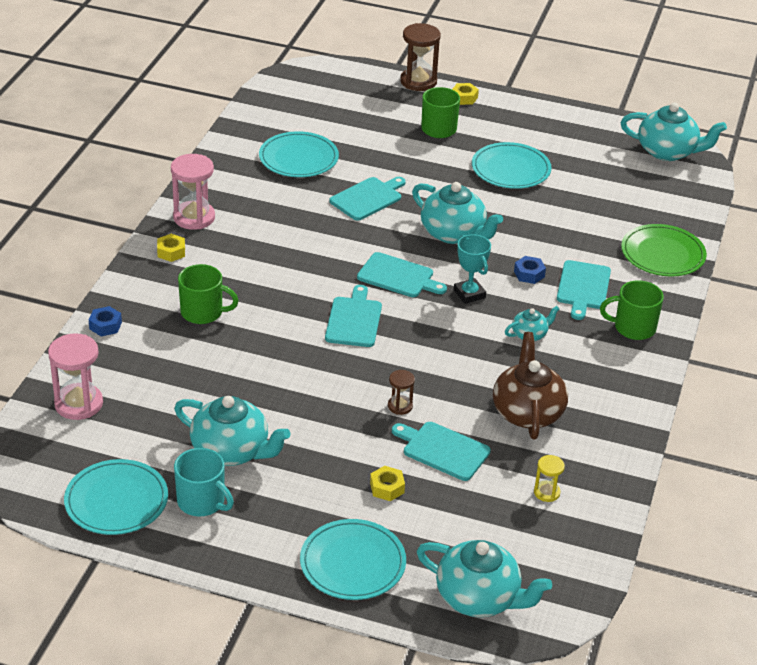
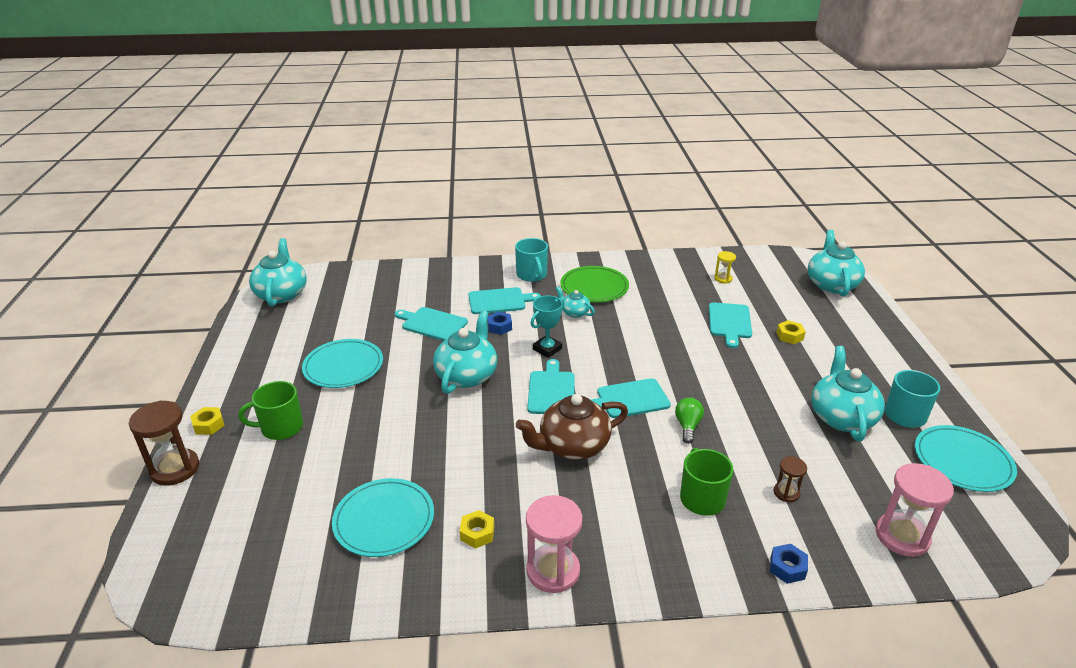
camera: 110 degrees left, 5 degrees down
(171, 252) = (629, 565): yellow nut -> yellow nut (477, 533)
(292, 341) = (687, 426): none -> green light bulb
(352, 563) = (866, 333): turquoise plate -> none
(368, 198) = (438, 442): turquoise cutting board -> turquoise cutting board (432, 324)
(400, 406) = (706, 350): brown hourglass -> brown hourglass (786, 493)
(527, 412) = (658, 298): brown teapot -> brown teapot (572, 446)
(633, 328) = (532, 275): green mug -> turquoise mug
(662, 254) = (433, 276): green plate -> green plate (594, 287)

